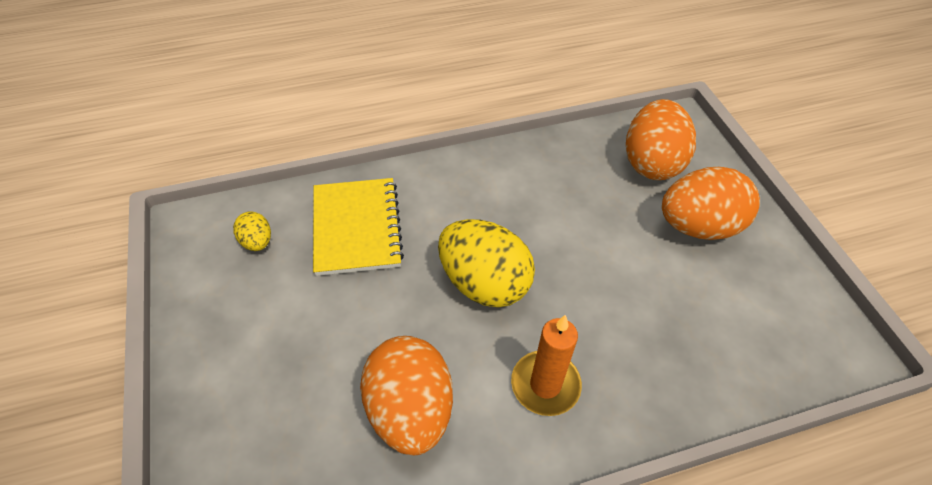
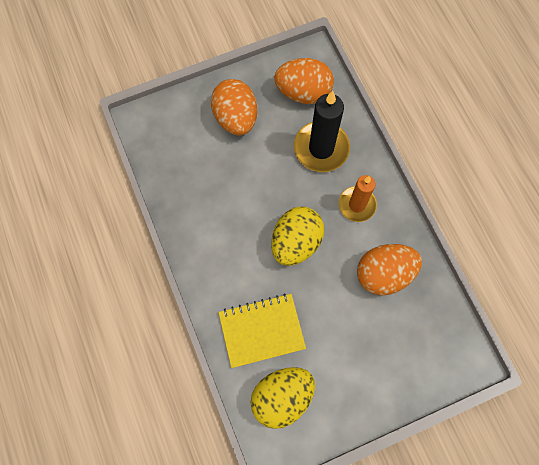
camera: 95 degrees left, 20 degrees up
(257, 242) = (282, 397): yellow egg -> yellow egg, size x2.12
(652, 163) = (182, 141): orange egg -> orange egg (303, 92)
(655, 341) = (321, 148): none -> black candle

